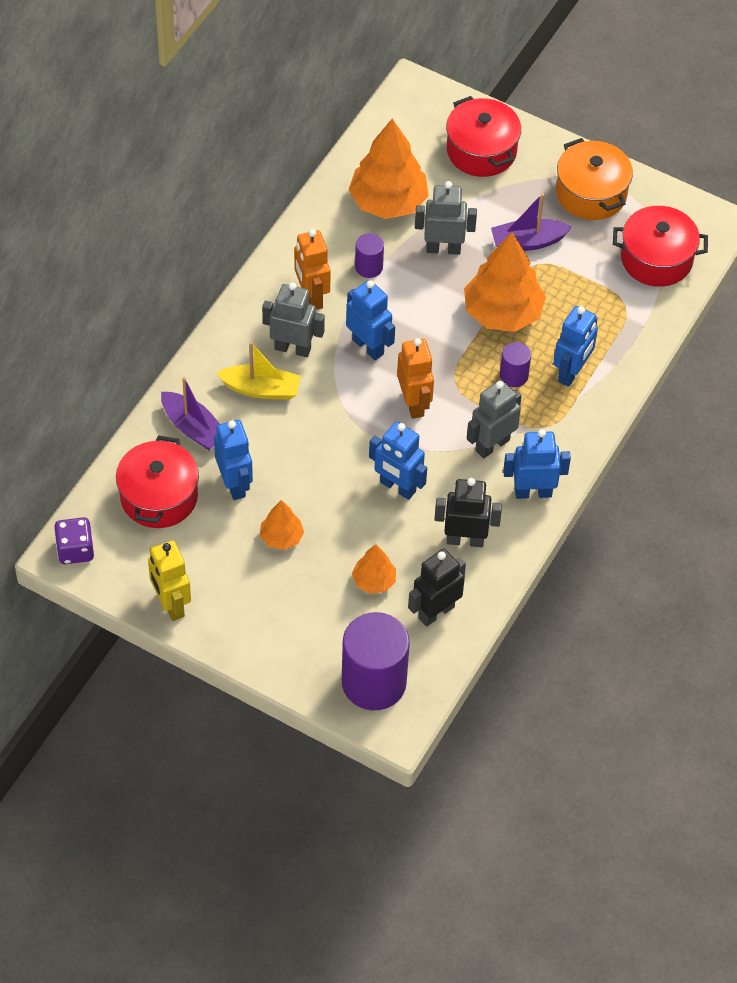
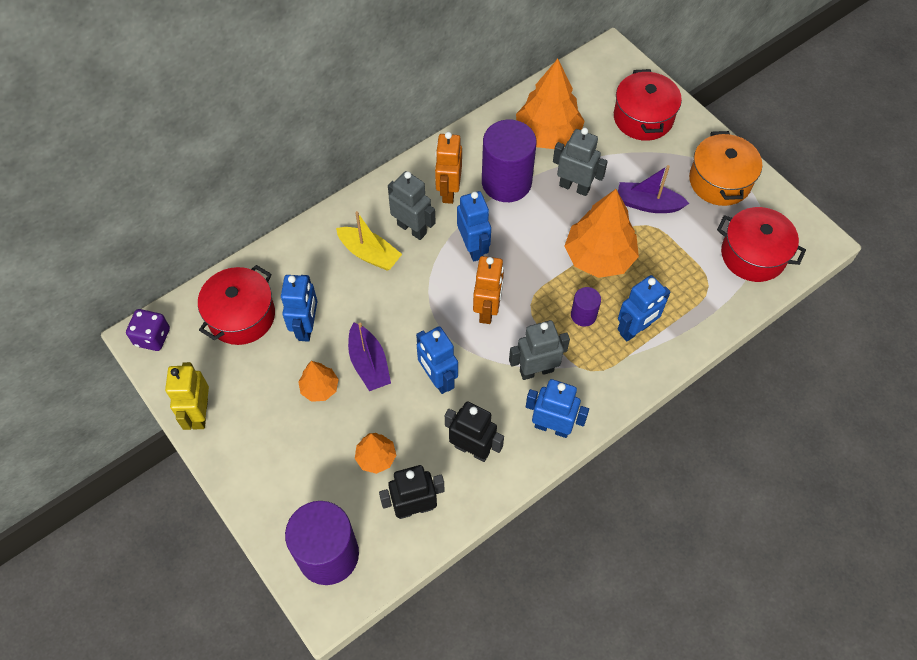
camera: 25 degrees right, 5 degrees up
(193, 428) = (299, 267): purple boat -> purple boat (369, 364)
(369, 267) = (506, 182): purple cylinder -> purple cylinder, size x2.08

